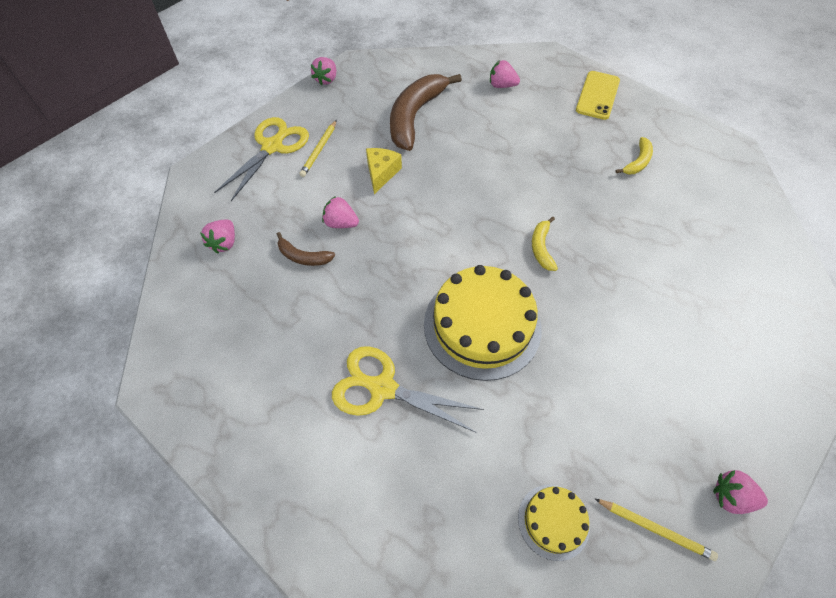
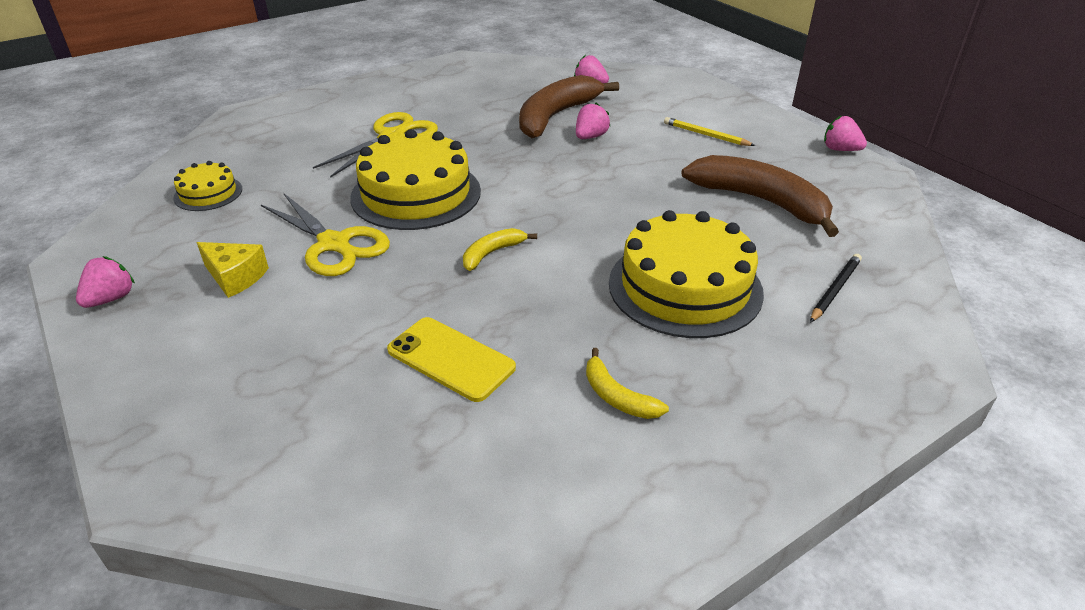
camera: 105 degrees right, 20 degrees down
(273, 146) = (717, 112): yellow scissors -> yellow scissors (335, 245)
(303, 257) = (556, 116): brown banana -> brown banana, size x2.10
(381, 173) = (657, 166): yellow cheese -> yellow cheese (235, 277)
(501, 85) = (835, 290): pink strawberry -> black pencil
(530, 145) = (685, 287): none -> yellow cake
(541, 248) = (492, 253): yellow banana -> yellow banana turned 60 degrees counterclockwise
(597, 95) = (809, 401): yellow phone -> yellow phone (450, 359)
(655, 529) = (143, 242): yellow pencil -> none

